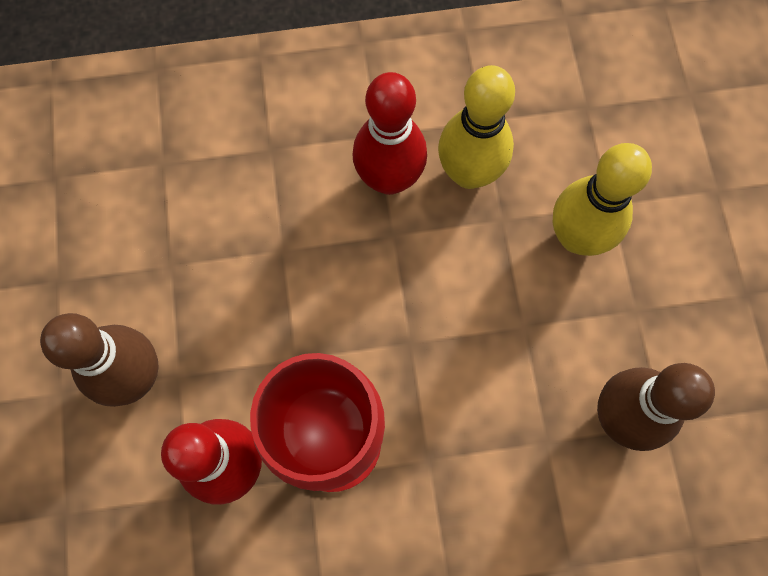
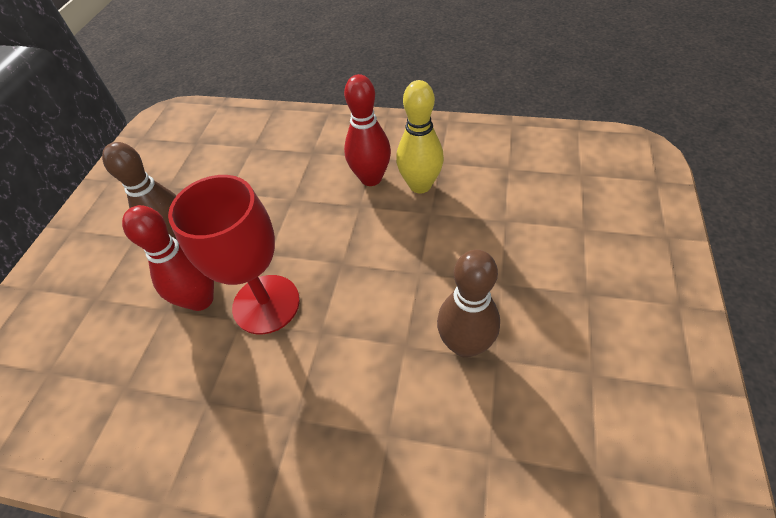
camera: 25 degrees right, 20 degrees down
(577, 237) = (475, 232): yellow bowling pin -> none

